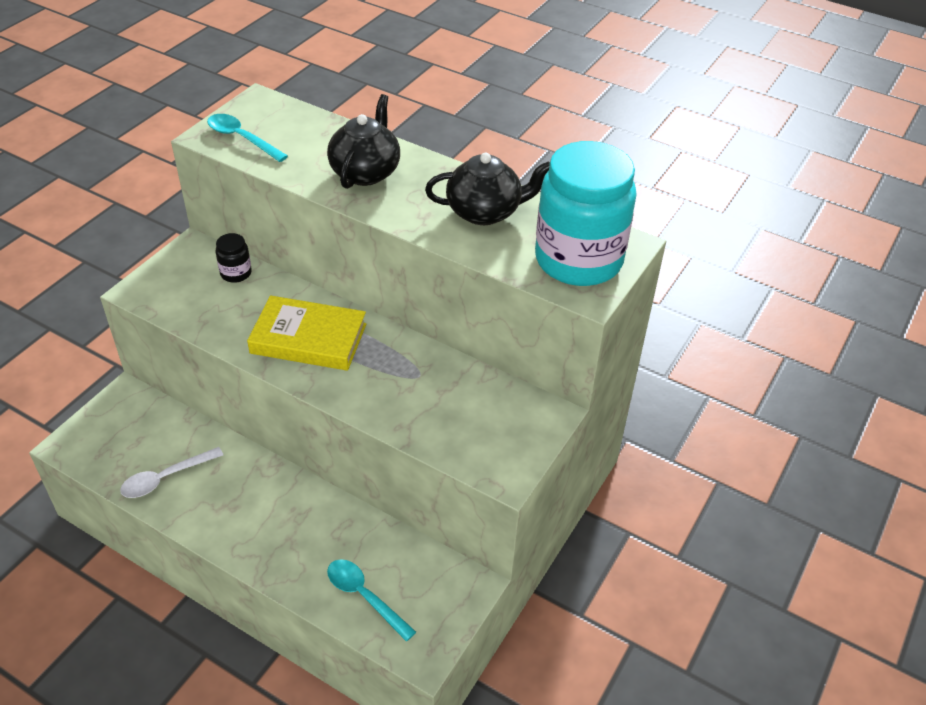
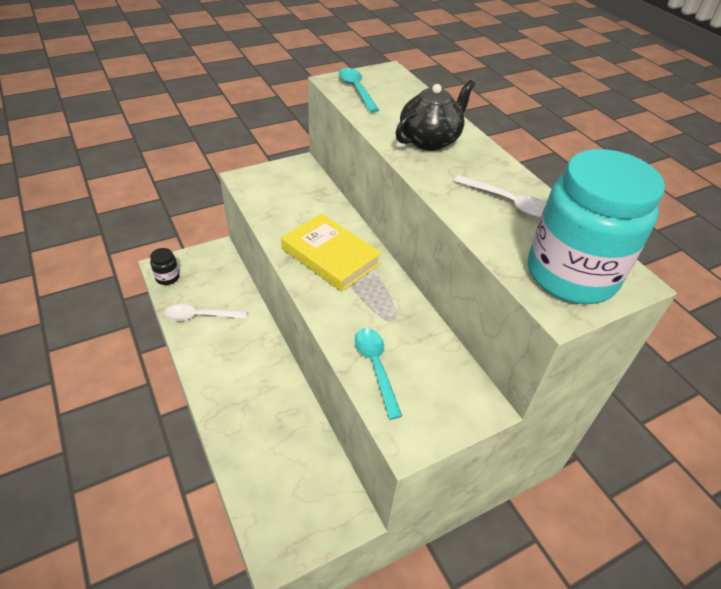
camera: 30 degrees right, 0 degrees up
(236, 273) = (315, 192): black jar -> black jar (167, 277)
(364, 596) = (265, 476): turquoise spoon -> turquoise spoon (376, 367)
(485, 212) = (508, 203): black teapot -> white spoon

